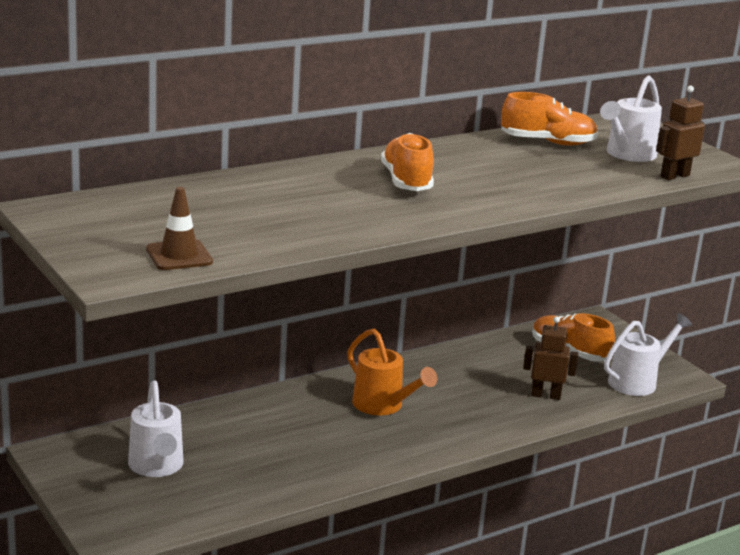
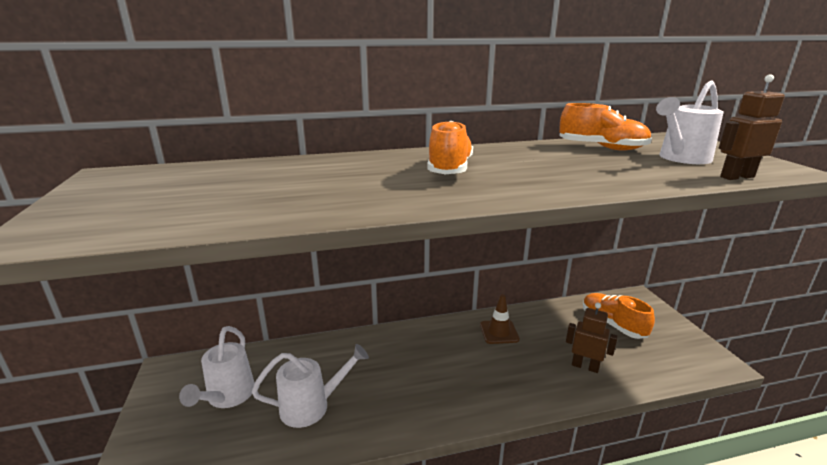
camera: 20 degrees right, 0 degrees up
(179, 256) = (140, 221): brown traffic cone -> brown traffic cone (499, 332)
(383, 406) = (441, 359): orange watering can -> none
(638, 381) = (674, 362): white watering can -> white watering can (312, 406)

